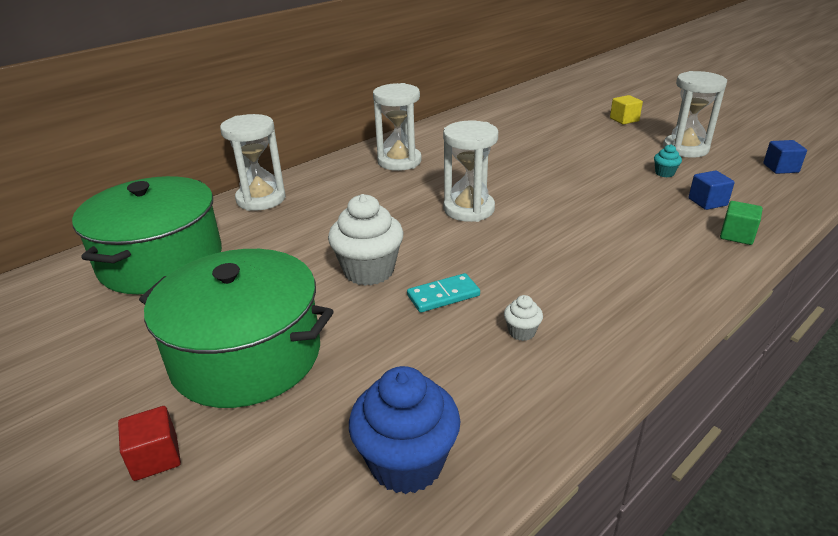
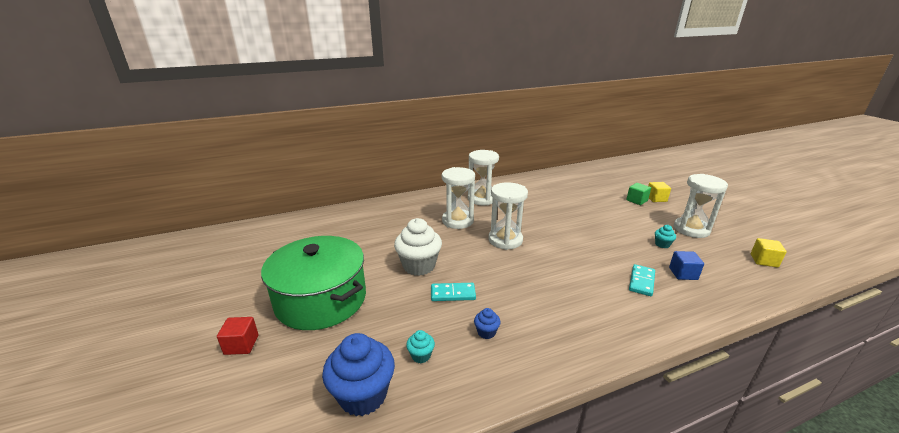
camera: 20 degrees right, 5 degrees down
(161, 261) = (314, 231): green pot -> none
(261, 199) = (387, 206): white hourglass -> white hourglass (457, 221)
(453, 387) = (421, 355): none -> turquoise cupcake
(521, 332) = (486, 332): white cupcake -> blue cupcake
(668, 222) = (641, 281): none -> turquoise domino
(737, 235) = (691, 305): green cube -> green cube (636, 200)
(780, 168) = (764, 260): blue cube -> yellow cube

